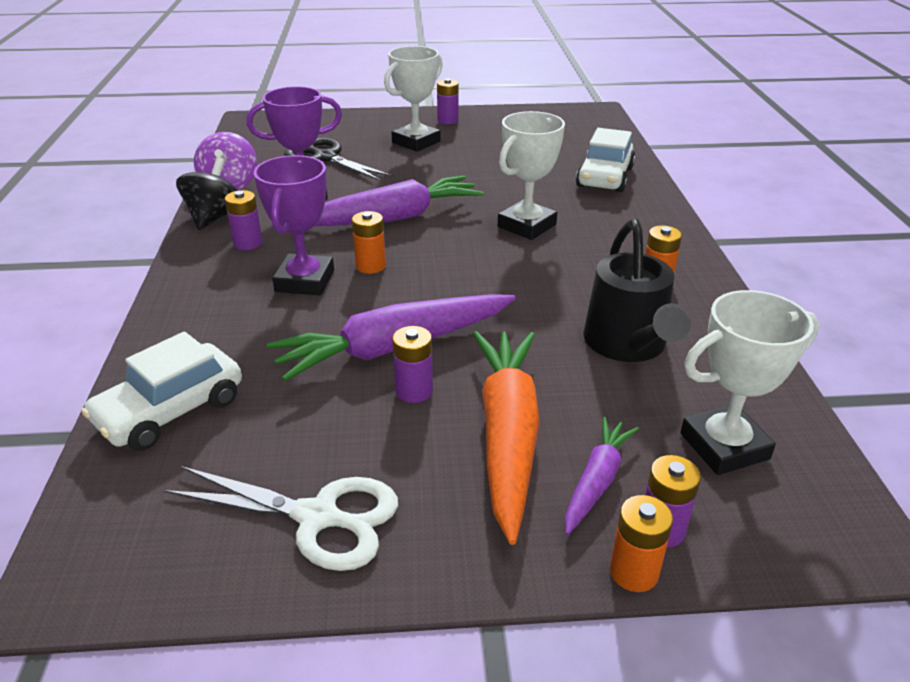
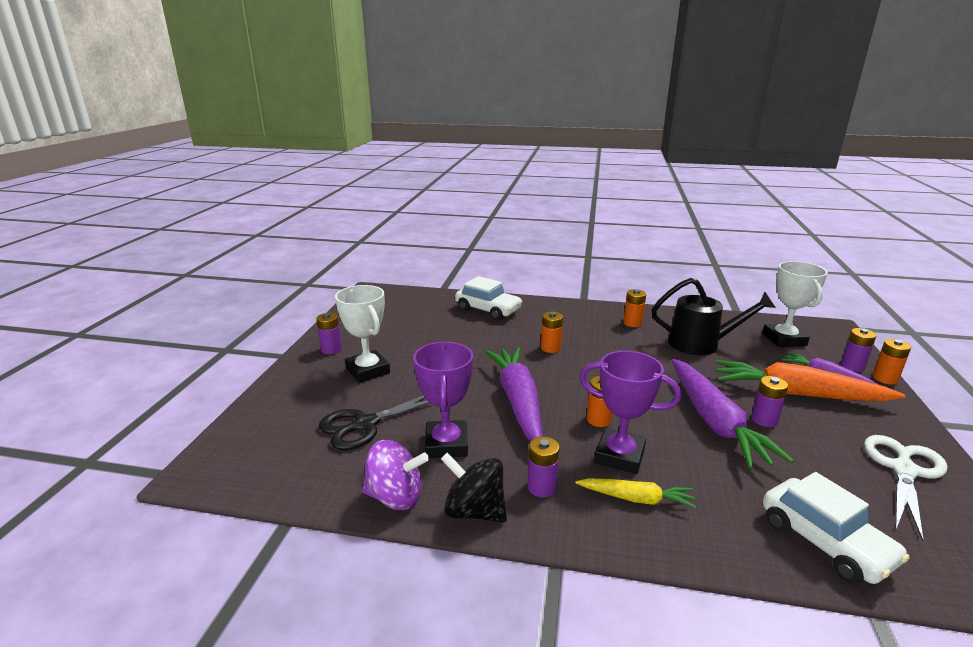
camera: 75 degrees left, 10 degrees down
(235, 292) = (636, 498): none -> yellow carrot
(527, 226) = (550, 348): white trophy -> orange battery

